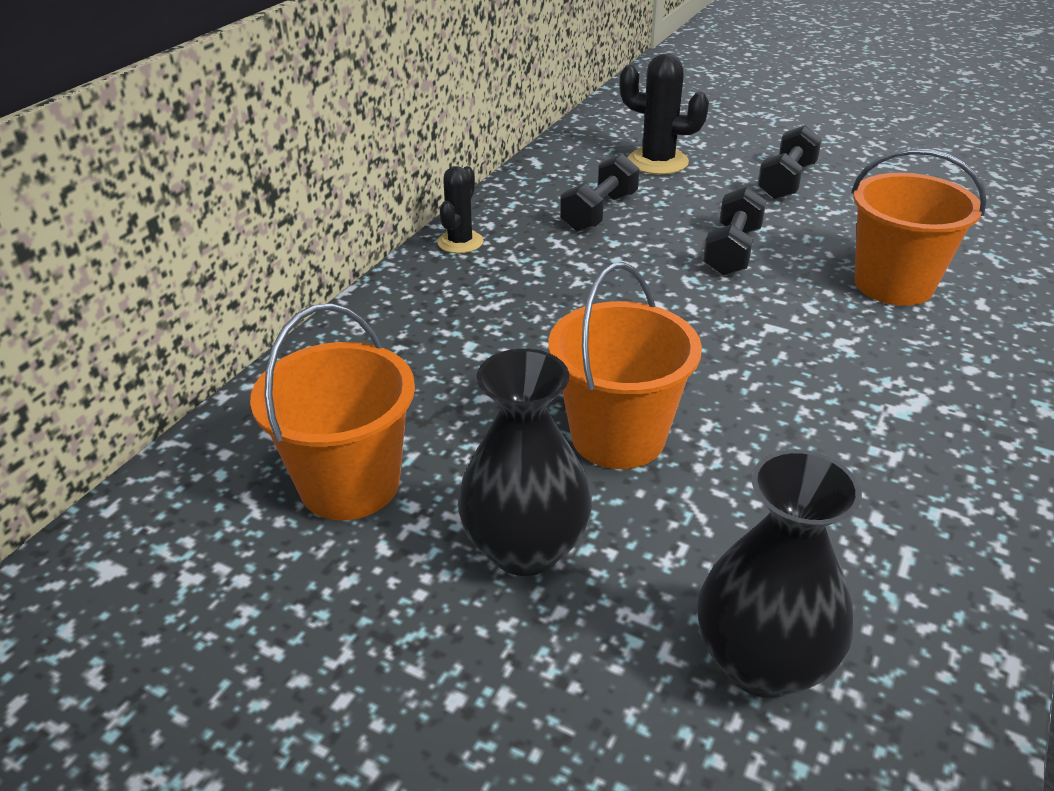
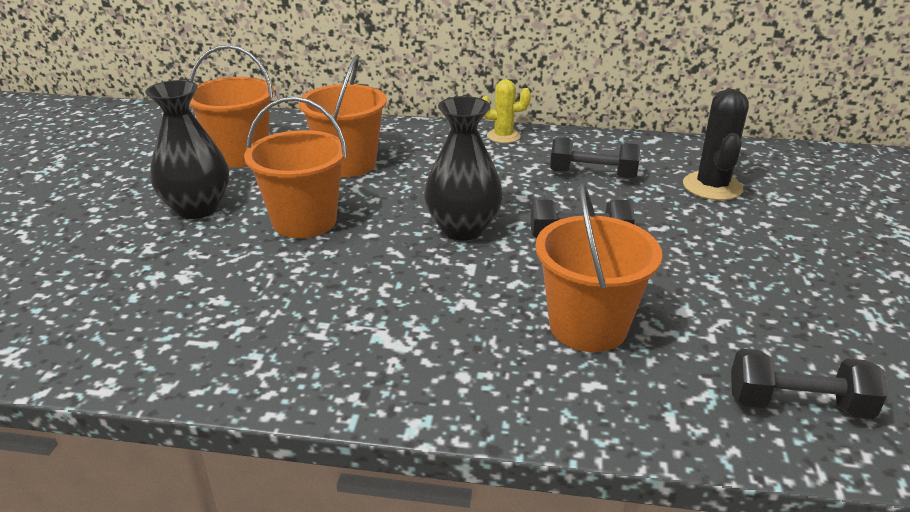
camera: 70 degrees right, 5 degrees down
(460, 242) = (503, 136): black cactus -> yellow cactus
(460, 375) = (348, 164): none -> orange bucket
(762, 663) = (111, 291): black vase -> black vase (463, 229)
(786, 181) = (747, 253): black dumbbell -> black dumbbell (798, 404)

